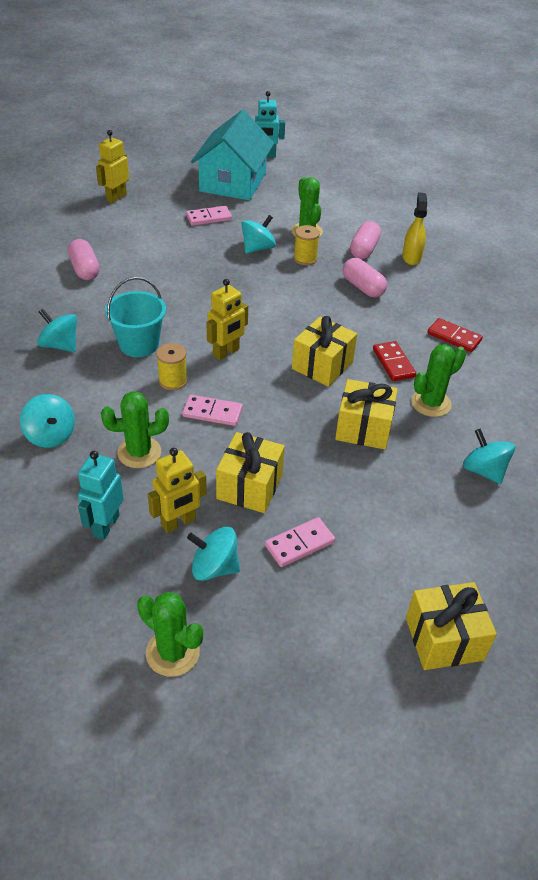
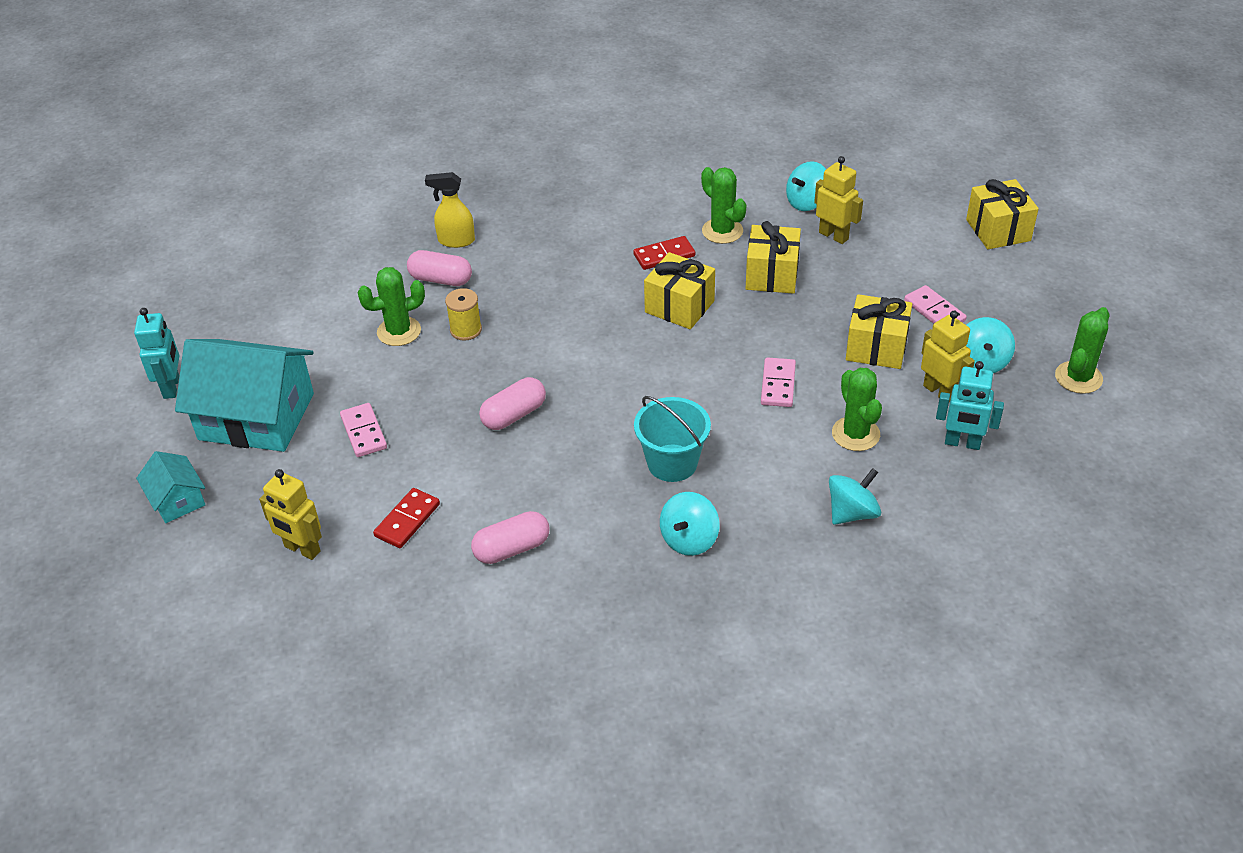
camera: 90 degrees left, 0 degrees up
(170, 160) = (177, 500): none -> turquoise house
(173, 381) = (733, 423): yellow spool -> none
(226, 352) = (672, 384): yellow robot -> yellow robot (834, 235)
(258, 248) = (443, 375): turquoise spinning top -> none
(363, 287) = (524, 279): pink capsule -> pink capsule (514, 415)
(454, 337) = (611, 213): red domino -> red domino (407, 520)

